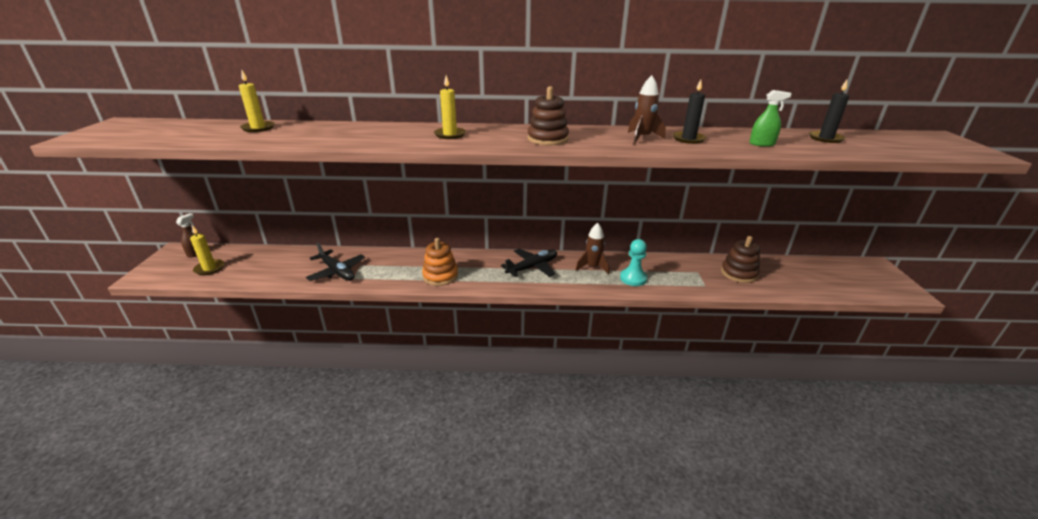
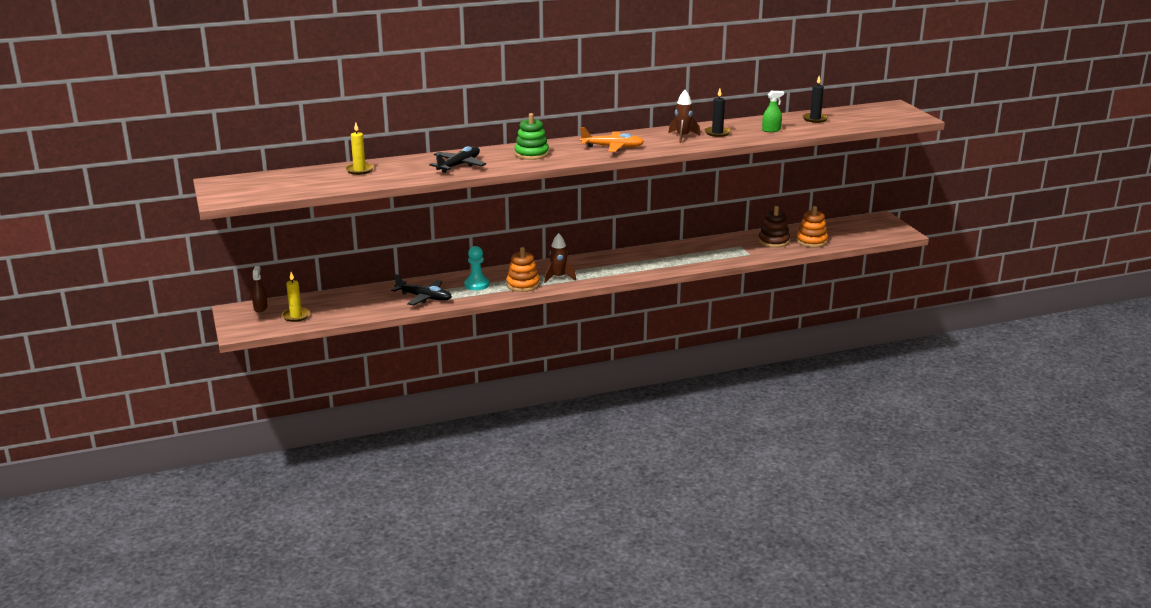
camera: 20 degrees left, 5 degrees down
(450, 135) = (531, 154): yellow candle -> green stacking toy
(532, 267) = (598, 265): black plane -> black plane (459, 165)
(547, 139) = (612, 147): brown stacking toy -> orange plane
(592, 267) = (651, 257): brown rocket -> brown rocket (558, 277)
(633, 278) = (689, 259): turquoise pawn -> turquoise pawn (476, 284)
(785, 282) = (811, 241): none -> orange stacking toy

